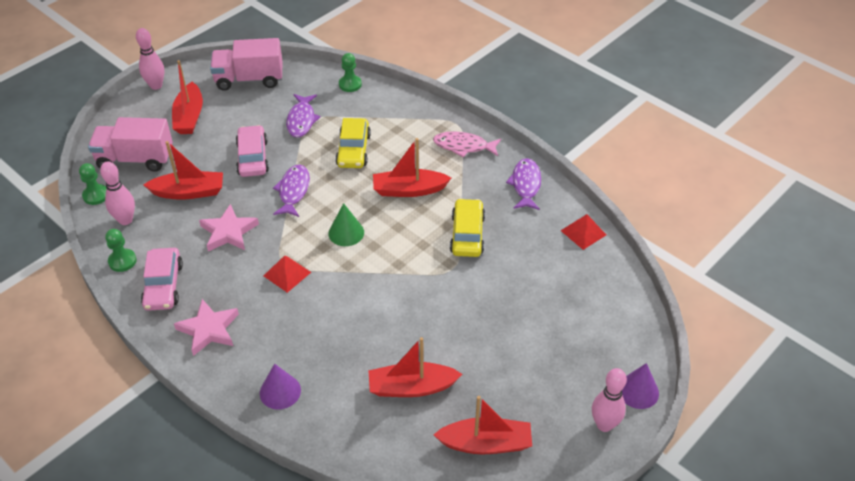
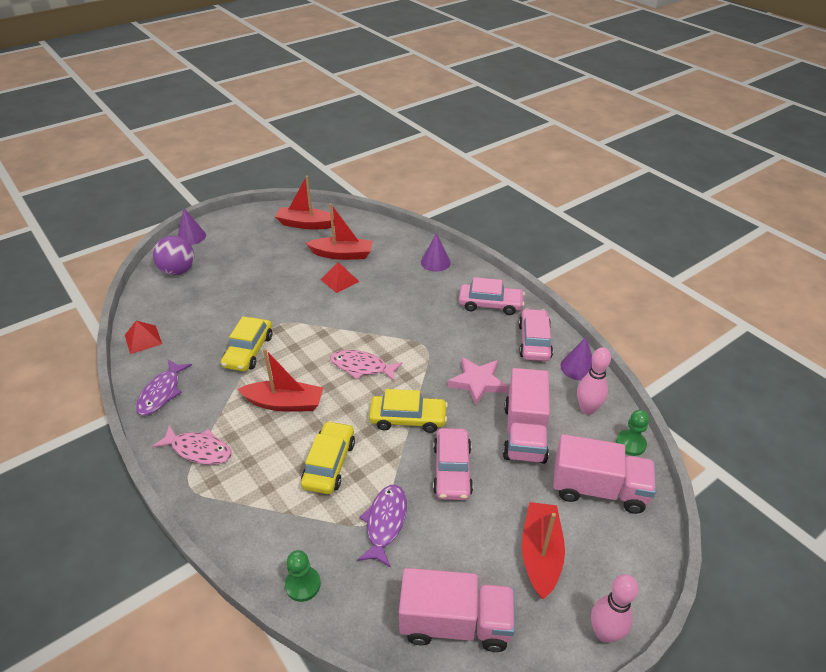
camera: 170 degrees left, 5 degrees down
(122, 261) = (578, 367): green pawn -> purple cone
(189, 192) = (524, 433): red boat -> pink truck
(208, 329) = (490, 304): pink star -> pink car
(287, 274) = (423, 337): red pyramid -> red pyramid (340, 280)
(293, 191) = (408, 419): purple fish -> yellow car
(346, 232) = (362, 367): green cone -> pink fish
(604, 425) = (226, 224): pink bowling pin -> none
(612, 327) = (178, 271): none -> purple ball

